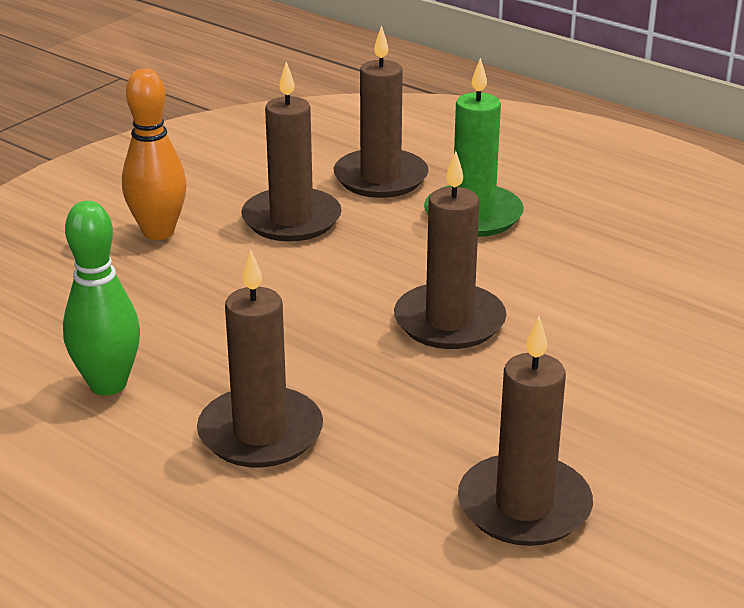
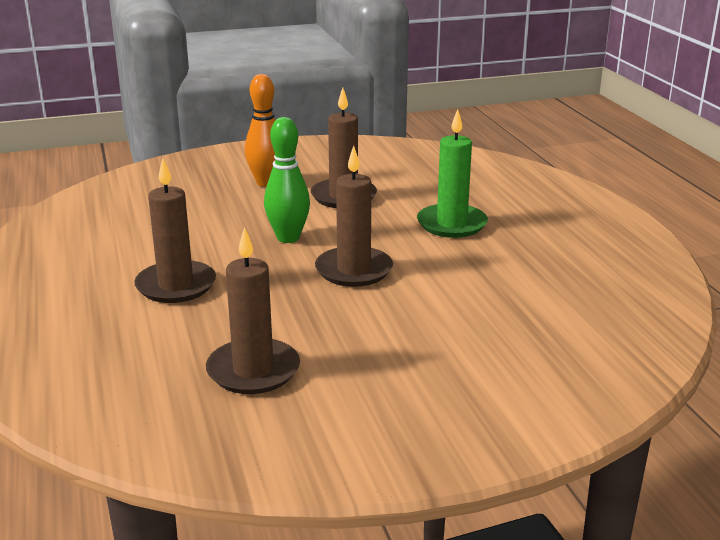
camera: 35 degrees right, 5 degrees down
(108, 384) = (140, 240): green bowling pin -> green bowling pin (288, 238)
(380, 178) = (425, 191): brown candle -> none

